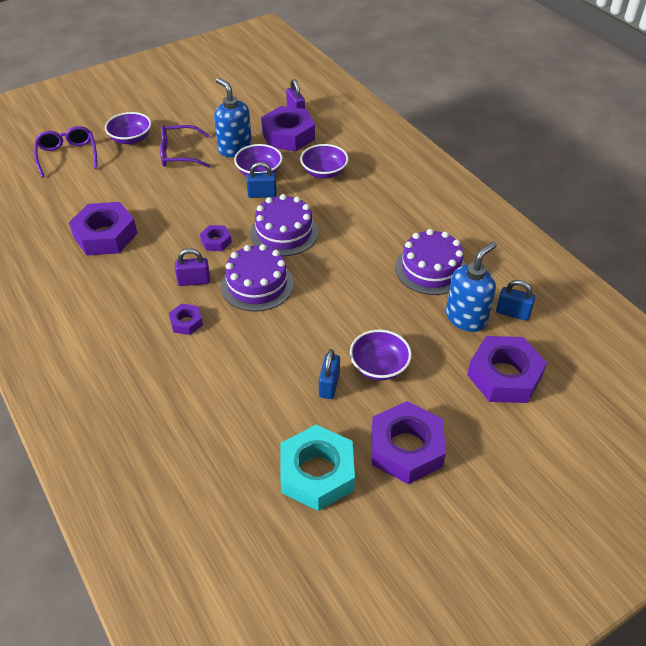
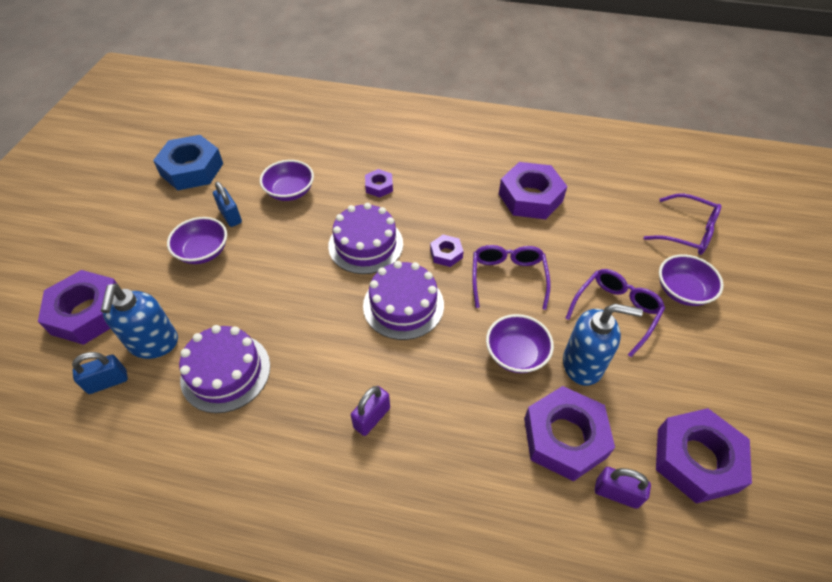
camera: 135 degrees right, 5 degrees up
(194, 281) = (415, 214): purple padlock -> purple padlock (372, 418)
(203, 204) = (508, 278): none -> purple glasses
(262, 194) = (476, 329): blue padlock -> none
(317, 473) = (192, 169): turquoise nut -> blue nut
(324, 172) = (456, 412): purple bowl -> purple bowl (290, 191)
(406, 448) = (140, 215): purple nut -> purple nut (696, 459)

